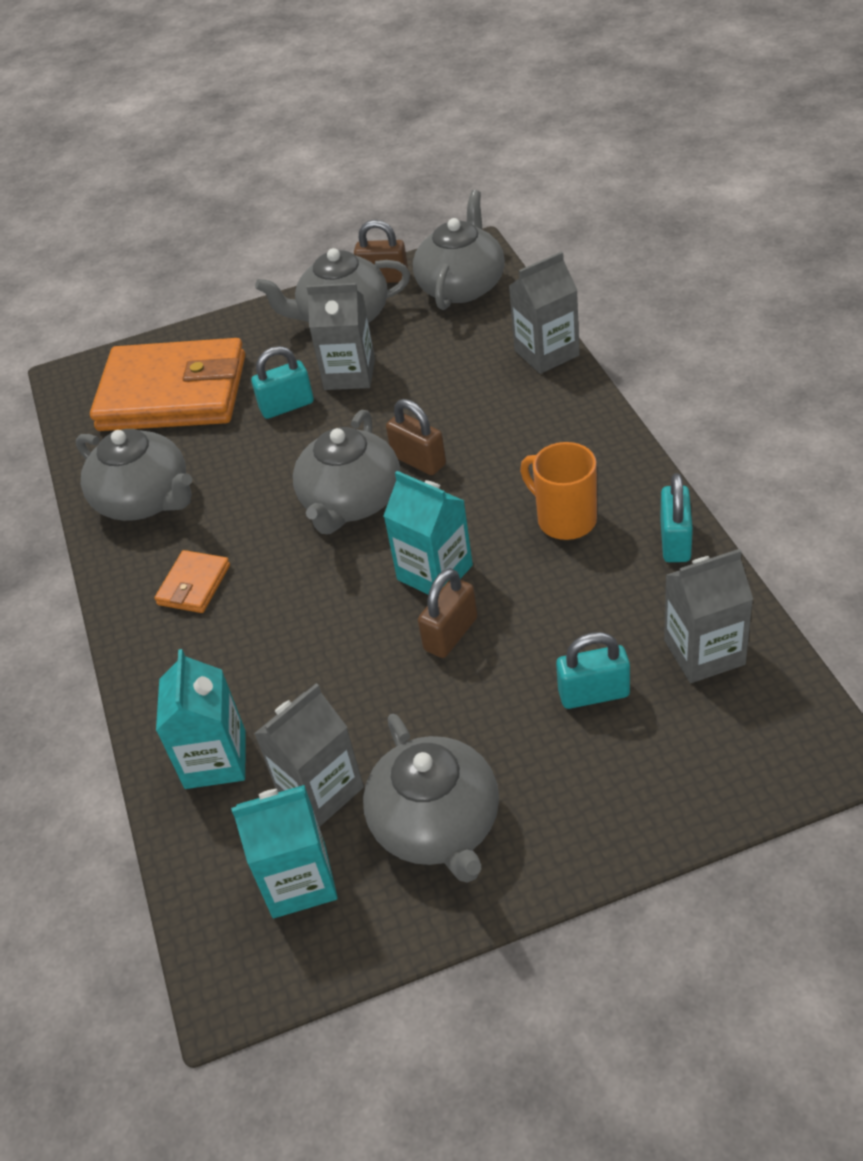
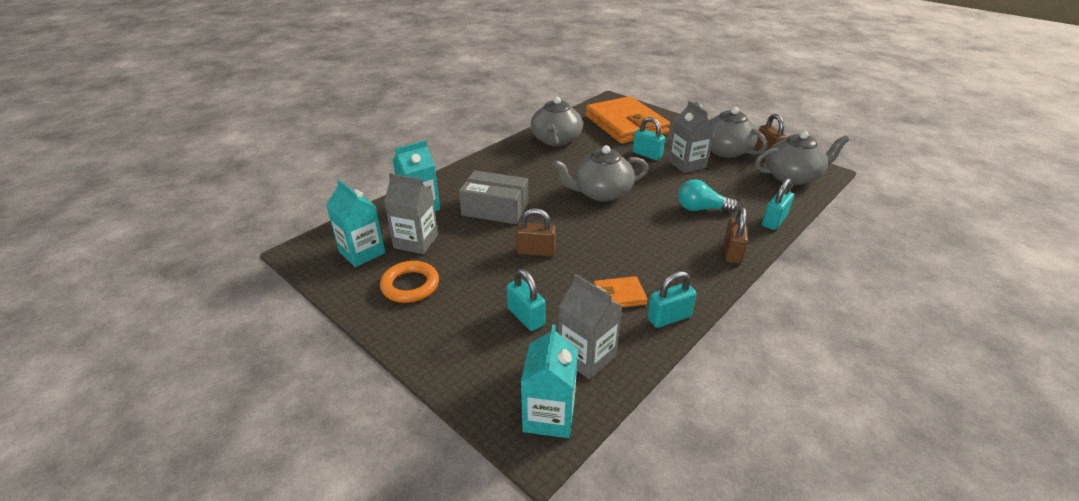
camera: 55 degrees right, 10 degrees down
(194, 585) = (515, 168): orange wallet -> orange wallet (619, 295)
(299, 651) = (495, 209): none -> grey box
(418, 460) = (647, 204): brown padlock -> brown padlock (732, 252)
(435, 572) = (573, 233): turquoise carton -> turquoise carton (549, 415)
(437, 825) = (410, 285): grey teapot -> orange ring
(471, 409) = (701, 209): none -> turquoise light bulb
(546, 353) = (774, 221): grey carton -> turquoise padlock
(564, 519) = (648, 267): orange mug -> none

